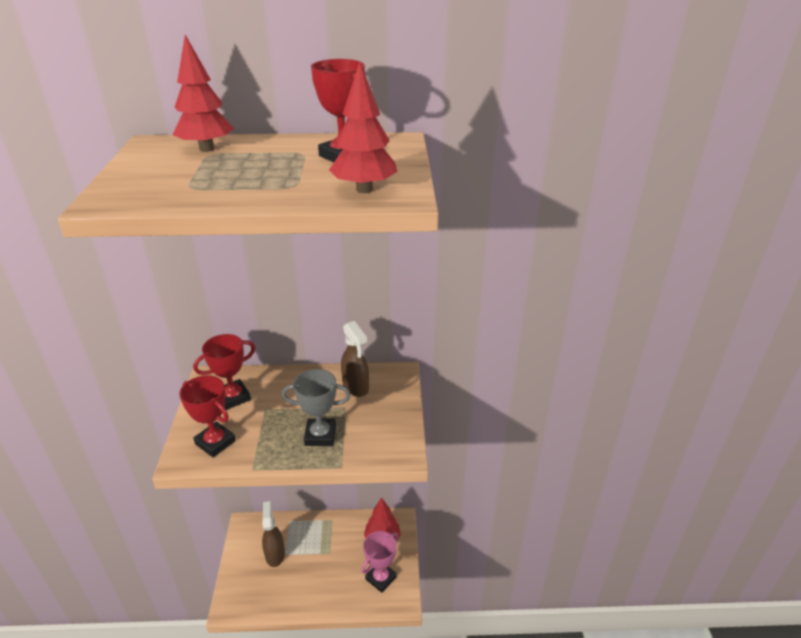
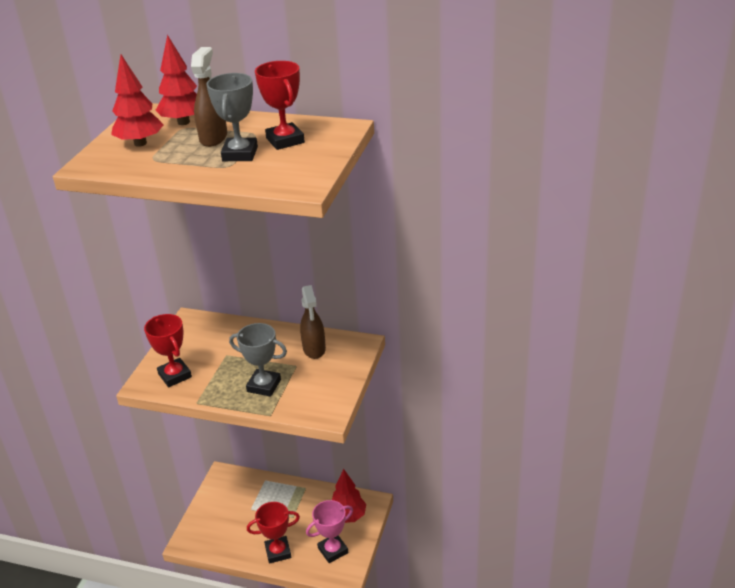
camera: 20 degrees right, 0 degrees up
(233, 397) = (204, 340): red trophy -> red trophy (278, 552)
(275, 554) = (241, 506): brown spray bottle -> brown spray bottle (213, 138)
(299, 173) = (240, 154): none -> grey trophy
(364, 189) = (279, 175): red tree -> red tree (140, 143)

